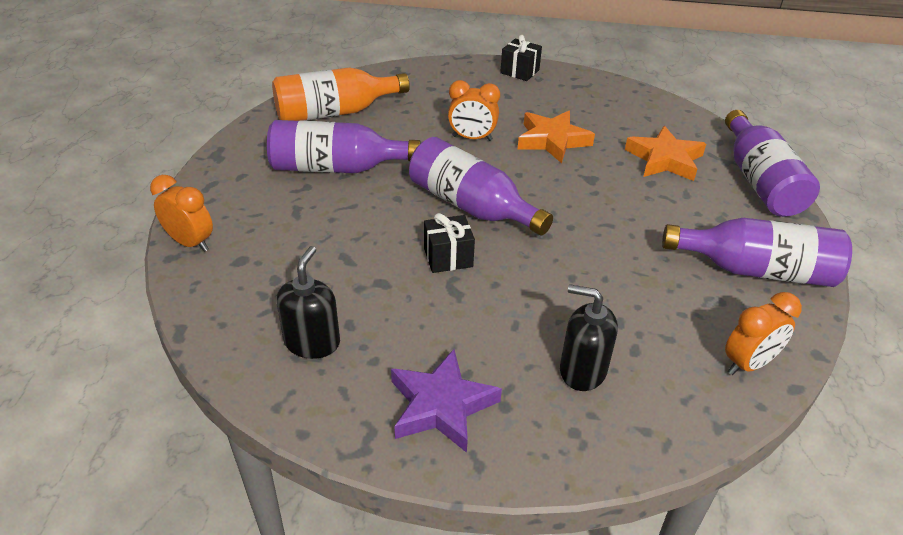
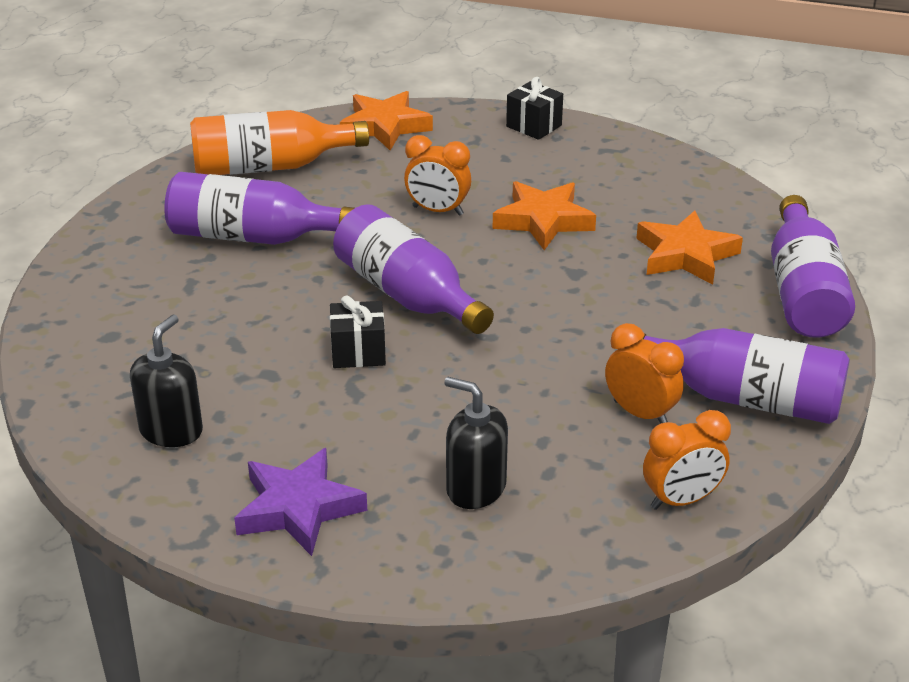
camera: 10 degrees right, 5 degrees down
(190, 243) = (57, 312): orange clock -> orange clock (640, 413)
(412, 77) = (385, 126): none -> orange star

